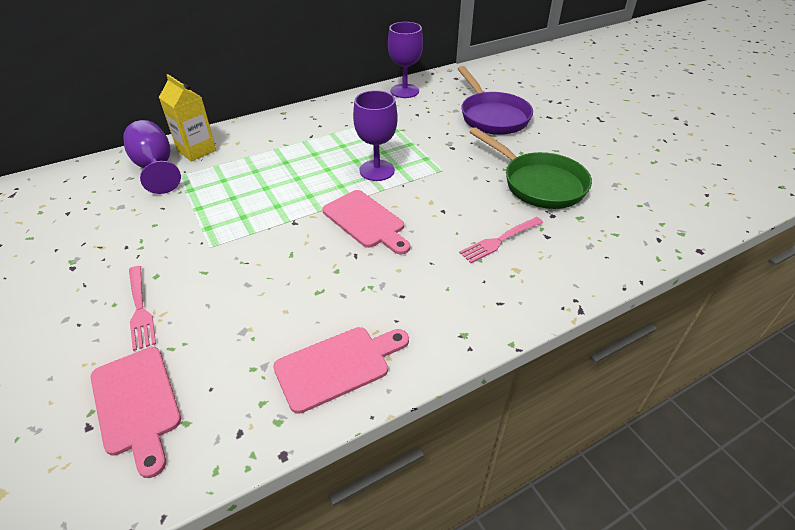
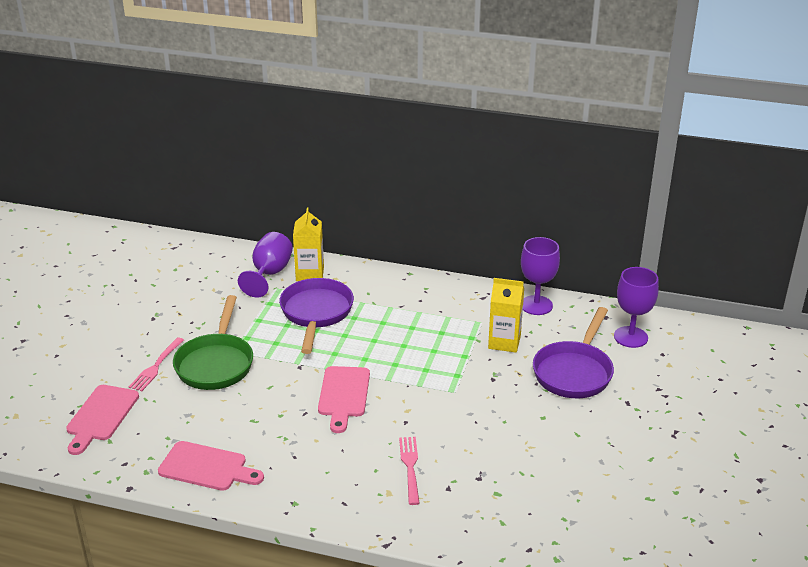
camera: 45 degrees right, 10 degrees down
(247, 175) = (316, 313): none -> purple pan
(377, 170) = (406, 362): purple goblet -> purple goblet (630, 337)
(421, 122) = (504, 342): none -> yellow carton
(500, 240) = (410, 467): pink fork -> pink fork turned 75 degrees clockwise
(539, 183) = (511, 449): green pan -> green pan (216, 363)

